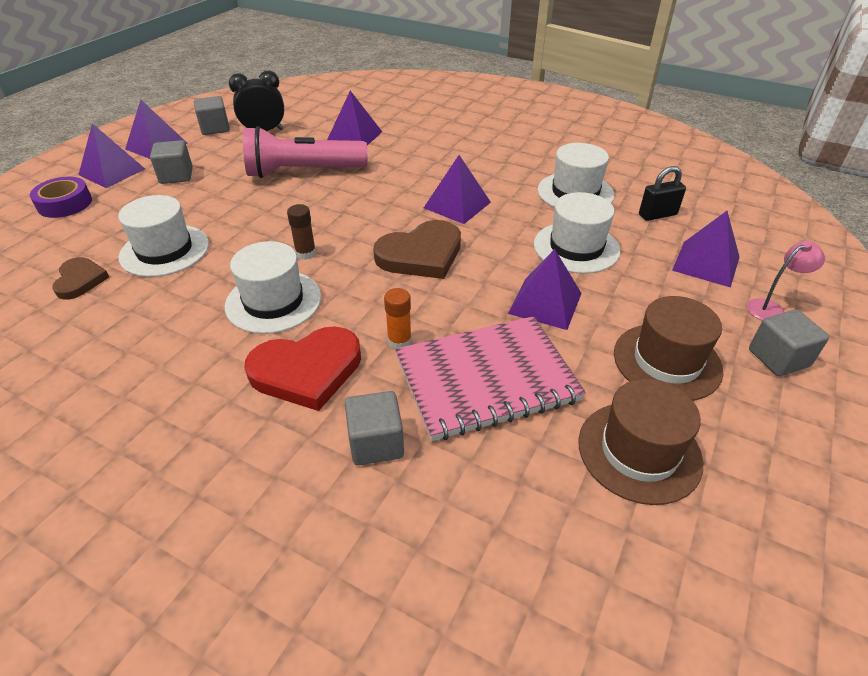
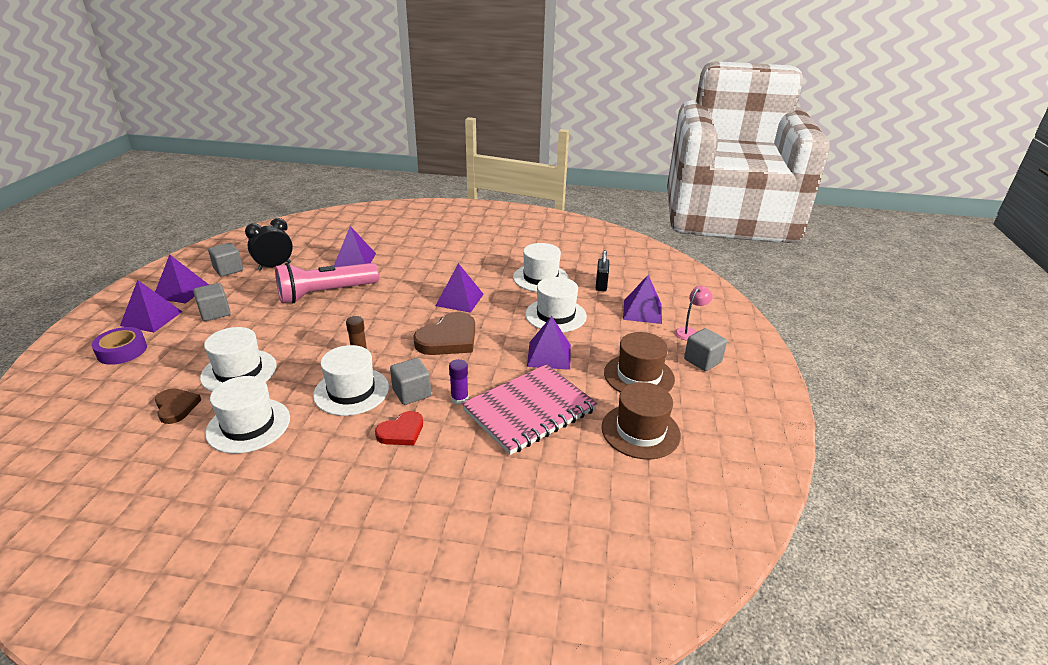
camera: 20 degrees left, 10 degrees down
(140, 320) = (248, 425): none -> white hat
(307, 370) = (401, 432): red heart -> red heart, size x0.59
(376, 443) = (473, 465): grey cube -> grey cube (412, 393)
(399, 341) = (459, 399): orange glue stick -> purple glue stick
(657, 215) = (601, 285): black padlock -> black padlock turned 45 degrees counterclockwise

